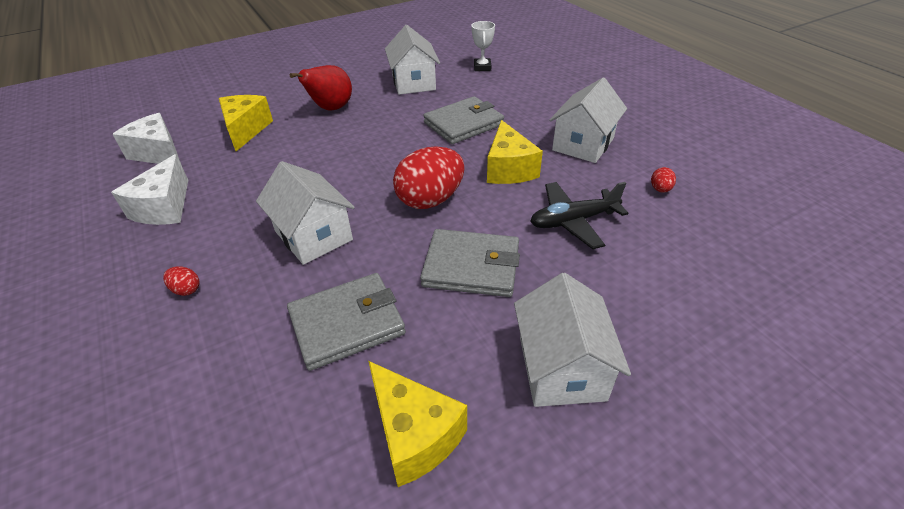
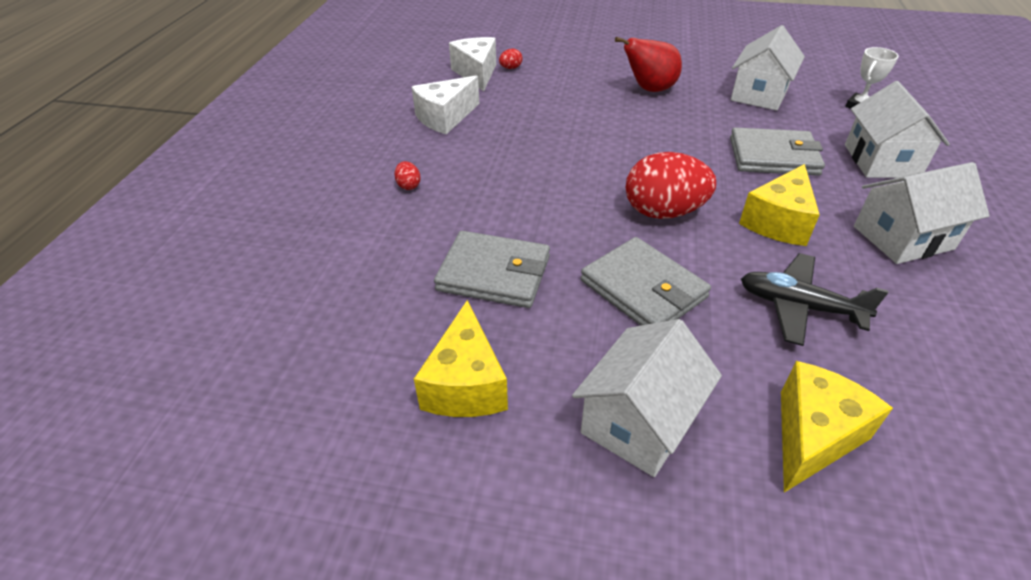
camera: 40 degrees right, 0 degrees up
(246, 130) = (558, 80): yellow cheese -> yellow cheese (813, 436)
(313, 235) = (532, 192): white house -> white house (881, 161)
(660, 189) = (957, 333): red egg -> red egg (510, 68)

